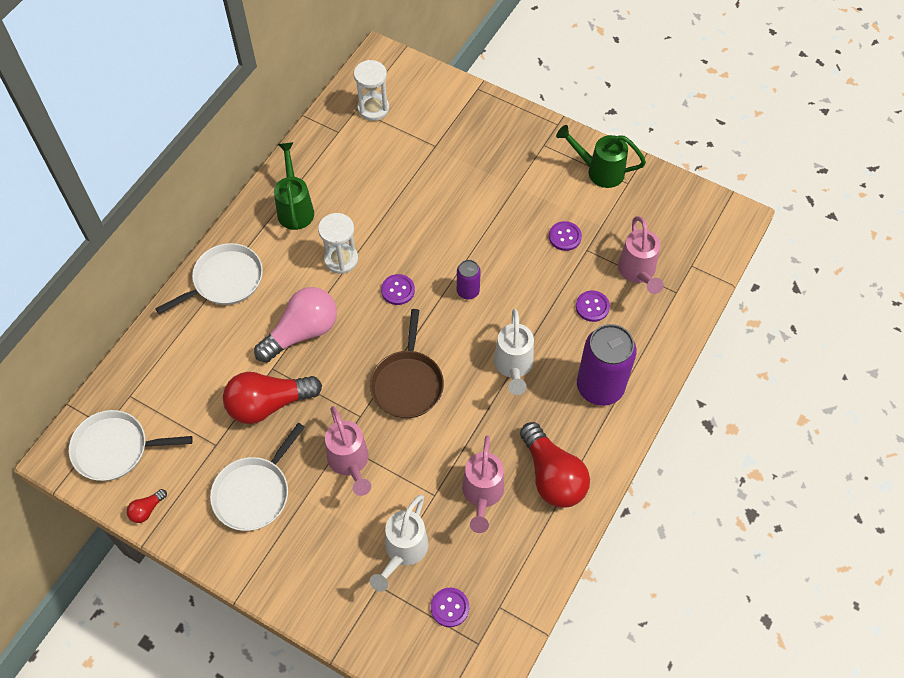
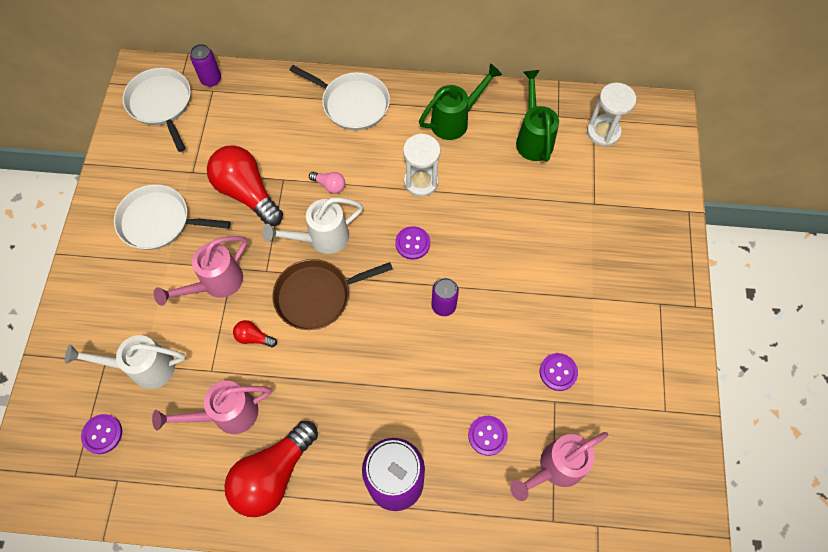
camera: 65 degrees right, 5 degrees up
(115, 392) = (211, 79): none -> purple can
(147, 510) = (116, 152): red light bulb -> red light bulb (254, 337)
(302, 332) = (329, 185): pink light bulb -> pink light bulb, size x0.44
(513, 367) = (378, 385): white watering can -> white watering can (321, 239)
(599, 171) = (662, 373): green watering can -> green watering can (533, 138)

